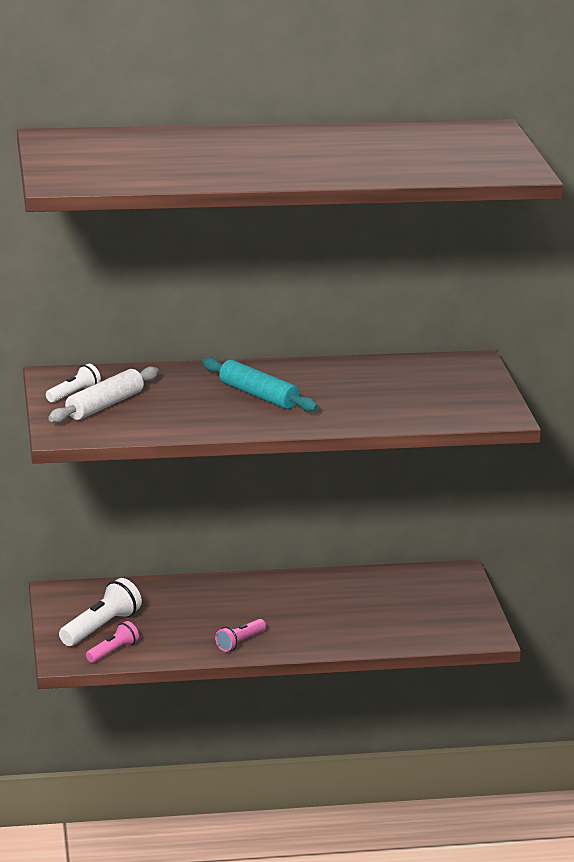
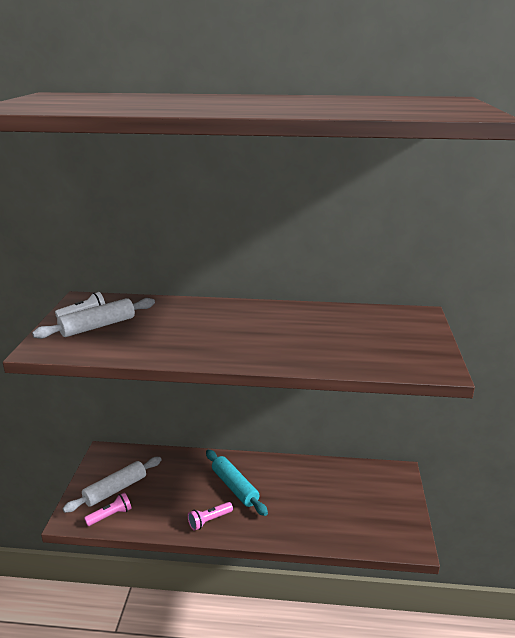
camera: 15 degrees right, 0 degrees up
(101, 627) = (115, 490): white flashlight -> white rolling pin
(258, 395) = (226, 328): turquoise rolling pin -> turquoise rolling pin (234, 487)

